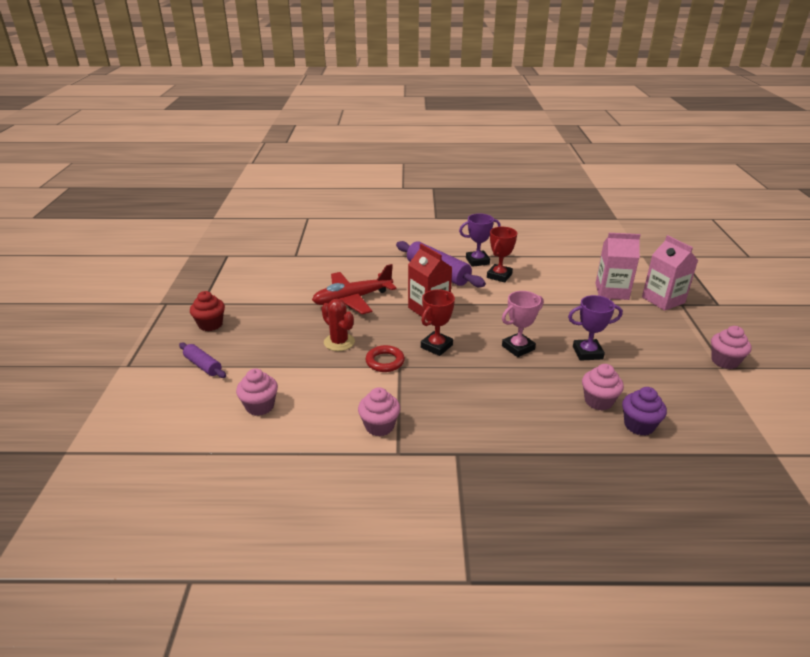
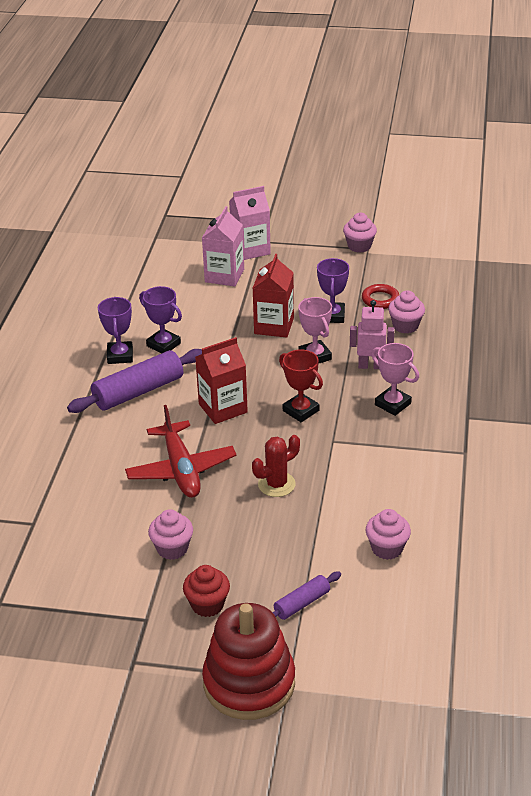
camera: 80 degrees left, 5 degrees up
(131, 349) = (249, 683): none -> red stacking toy
(379, 426) = (427, 462): pink cupcake -> pink cupcake (172, 548)
(385, 361) = (322, 451): red ring -> red ring (380, 299)
(462, 399) = (392, 404): none -> pink trophy
(499, 276) = (163, 345): red trophy -> purple trophy
(518, 381) = (370, 366): none -> pink robot
(552, 322) = (274, 326): none -> red carton
(639, 425) = (439, 313): purple cupcake -> none

